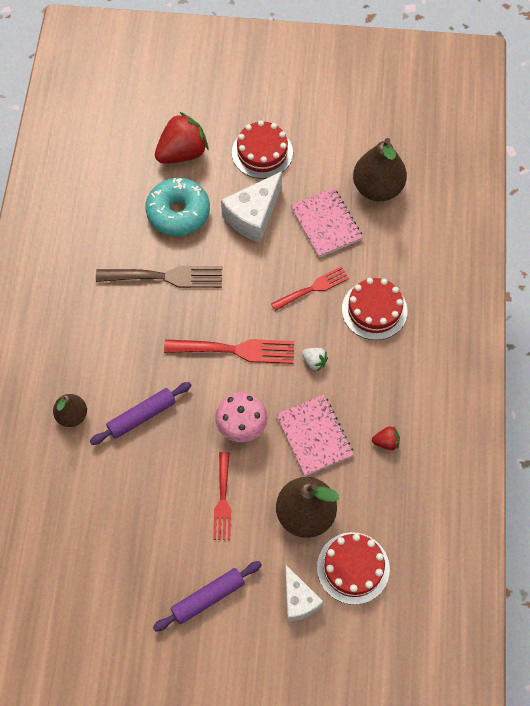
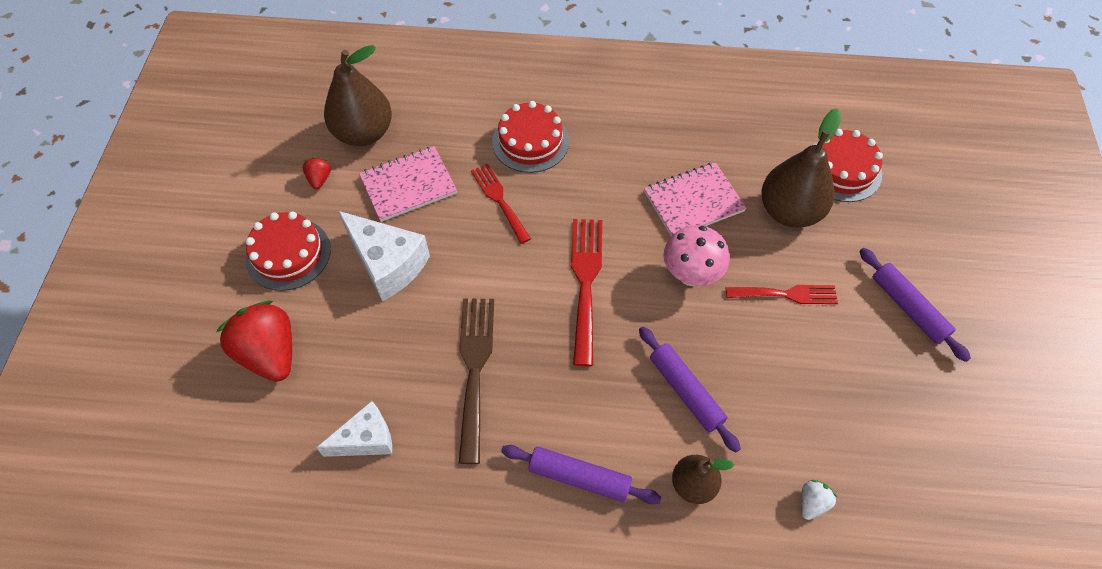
camera: 90 degrees left, 5 degrees down
(82, 343) = (579, 477): none -> purple rolling pin
(178, 213) = (371, 356): turquoise donut -> none
(299, 600) = (888, 219): white cheese -> white cheese (366, 439)
(314, 362) = (598, 200): white strawberry -> white strawberry (812, 503)
(386, 442) = (694, 136): red strawberry -> red strawberry (319, 179)

